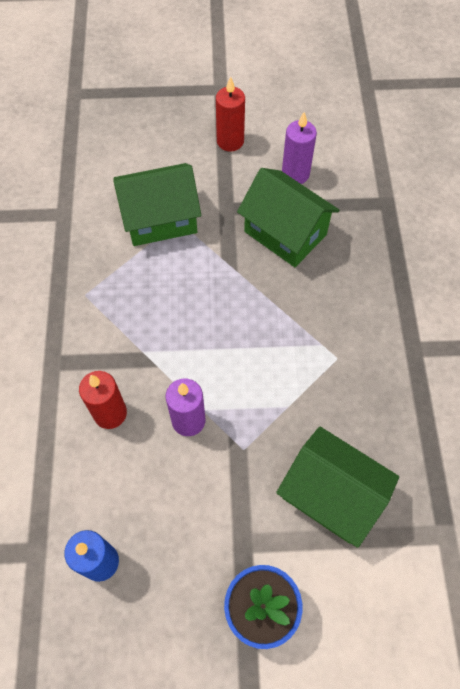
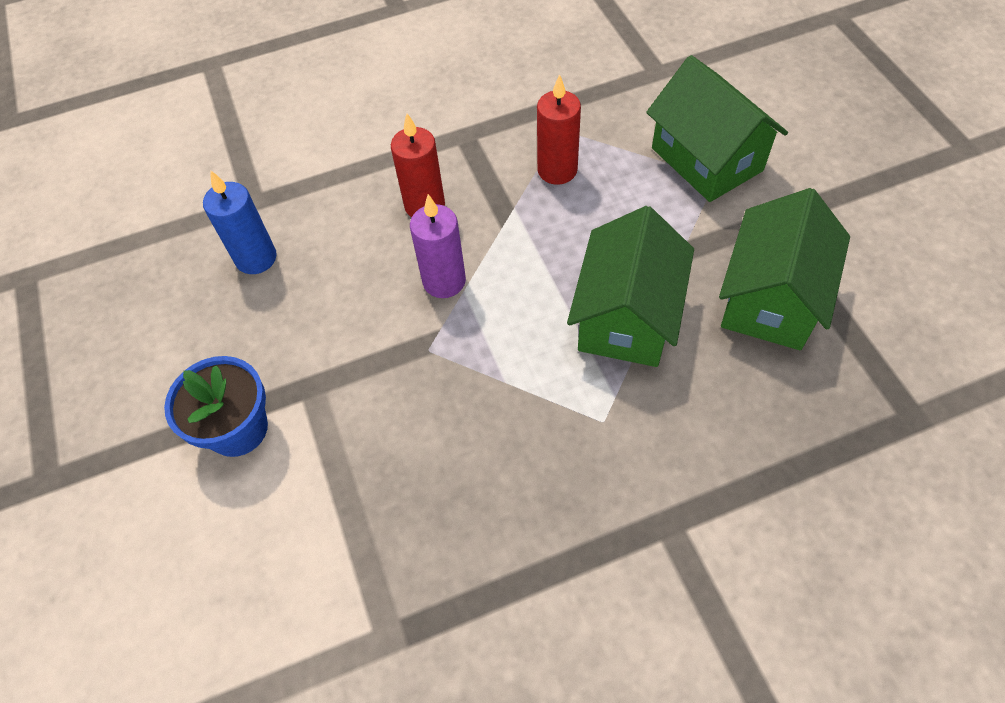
camera: 75 degrees right, 5 degrees down
(230, 141) = (883, 188): red candle -> red candle (557, 170)
(295, 174) = (882, 281): purple candle -> none
(331, 494) = (401, 468): green house -> green house (626, 317)

